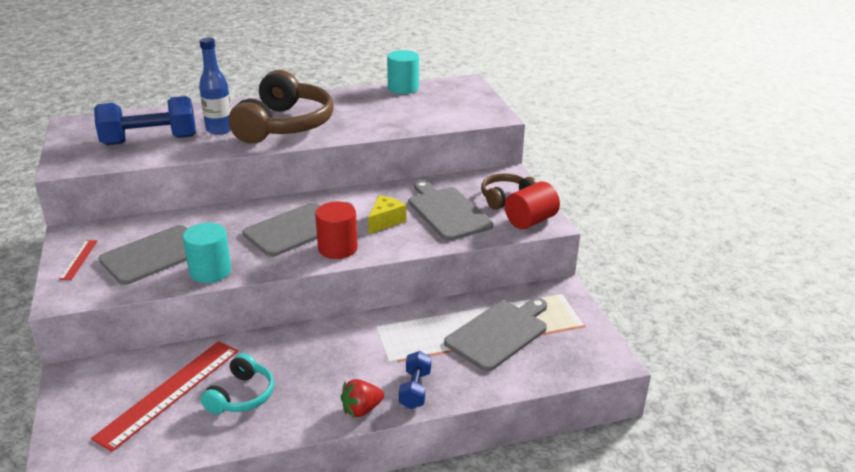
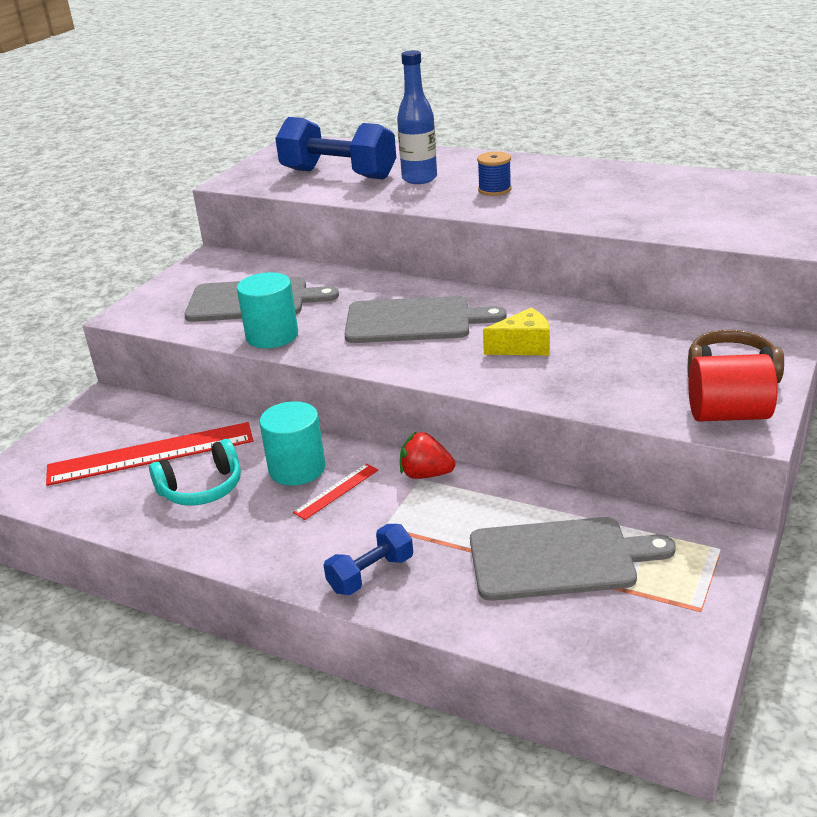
camera: 45 degrees right, 0 degrees up
(78, 259) = (184, 284): red ruler -> red ruler (336, 491)
(284, 125) = (494, 190): brown headphones -> blue spool
(337, 248) = (427, 358): red cylinder -> none
(361, 409) = (288, 565): red strawberry -> red strawberry (425, 474)
(403, 88) = (710, 177): turquoise cylinder -> turquoise cylinder (297, 469)
(447, 212) = (619, 362): grey cutting board -> none

